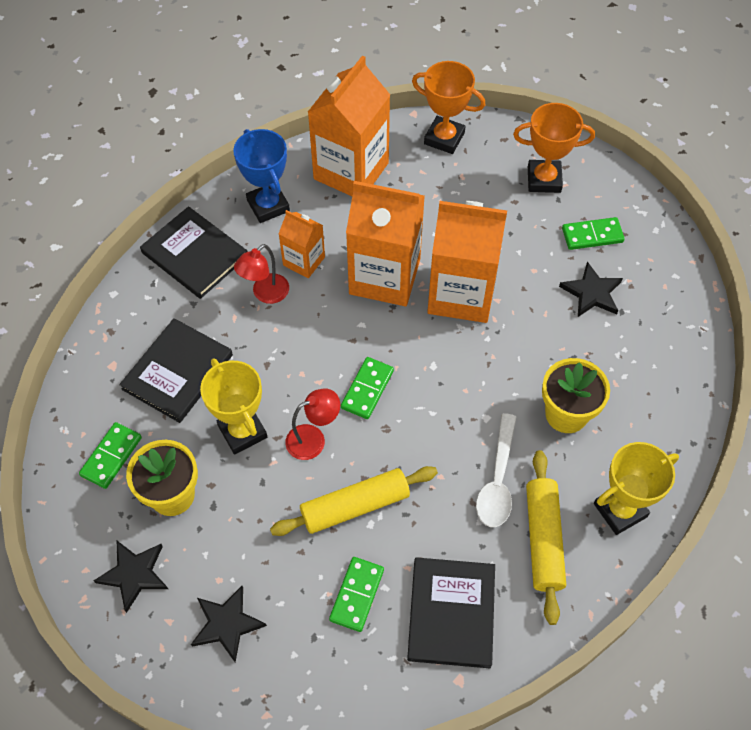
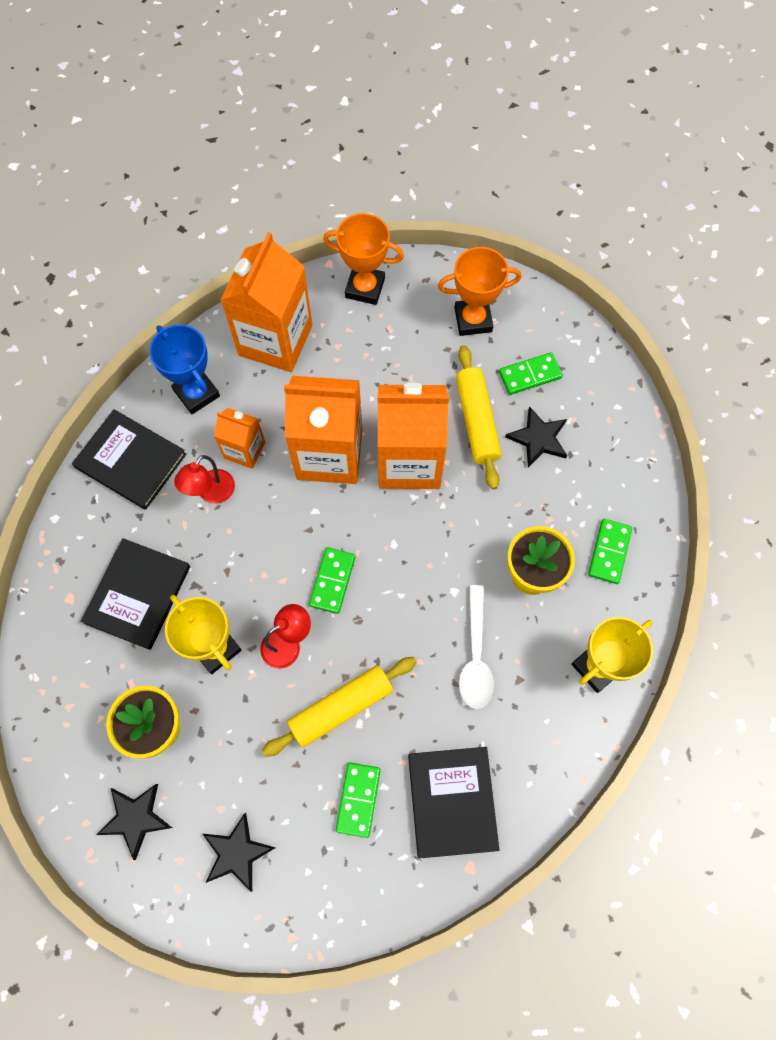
camera: 10 degrees left, 10 degrees up
(111, 456) = (88, 698): green domino -> green domino (609, 552)
(543, 539) = (528, 709): yellow rolling pin -> yellow rolling pin (477, 421)

